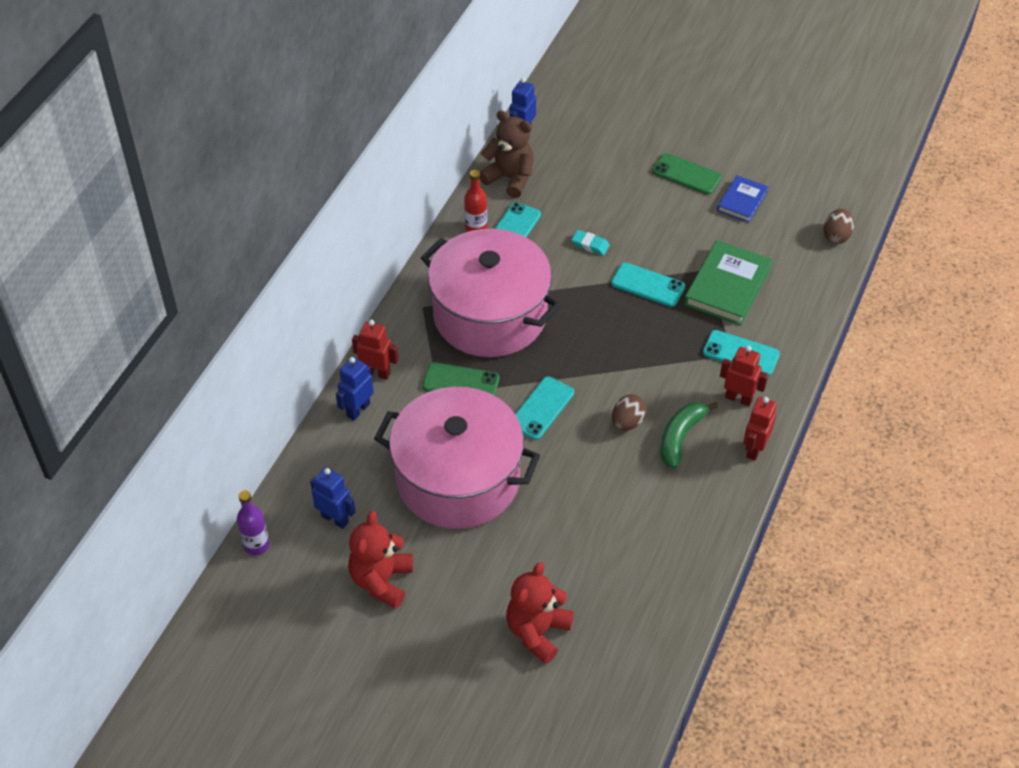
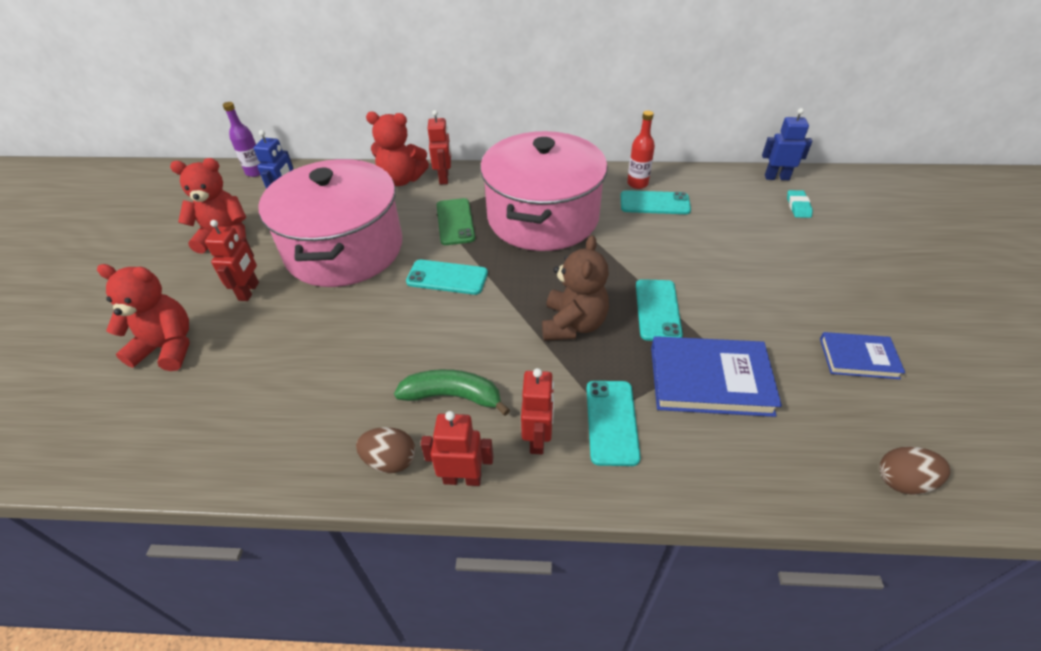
camera: 70 degrees right, 5 degrees down
(358, 410) = (401, 179): blue robot -> red teddy bear
(486, 564) = (249, 291): none -> red robot
(510, 178) = (714, 185): brown teddy bear -> brown teddy bear (573, 324)
(590, 245) = (678, 254): turquoise eraser -> turquoise eraser (798, 206)
(627, 422) = (456, 344): brown egg -> brown egg (390, 460)
(686, 174) = (847, 298): green phone -> none
(727, 286) = (710, 380): green book -> blue book

